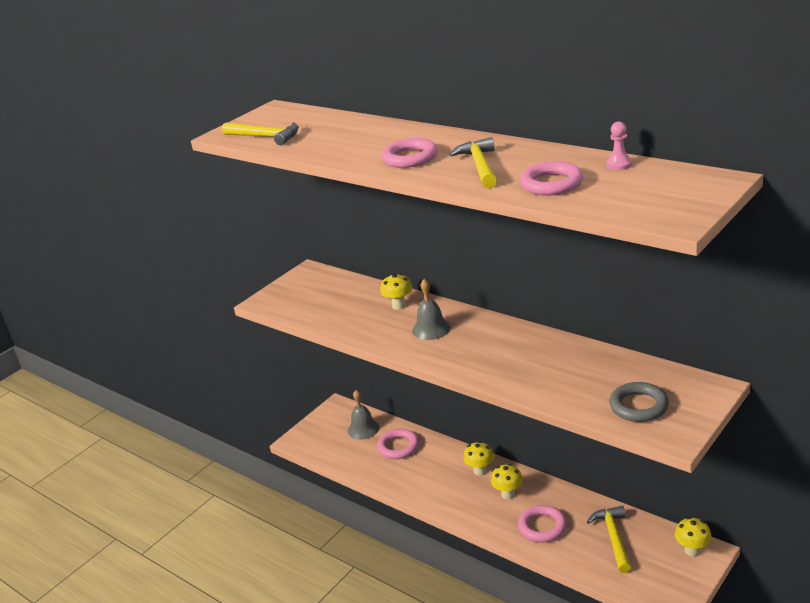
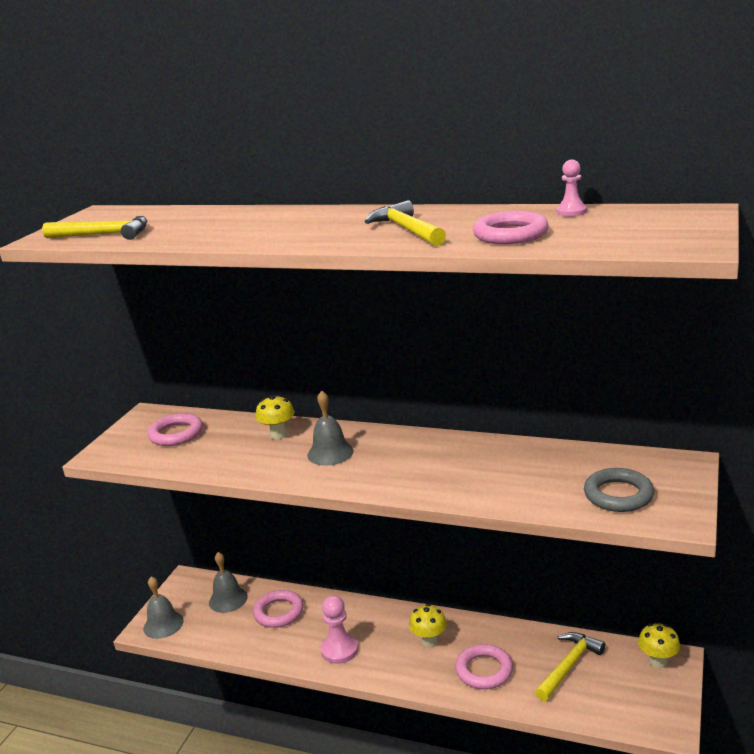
camera: 20 degrees left, 5 degrees down
(309, 439) = (163, 624): none -> grey bell
(410, 158) = (312, 232): pink ring -> pink ring (176, 434)
(434, 487) = (339, 650): none -> pink pawn
(480, 471) = (386, 621): yellow mushroom -> none
(613, 538) = (568, 666): yellow hammer -> yellow hammer turned 60 degrees clockwise

